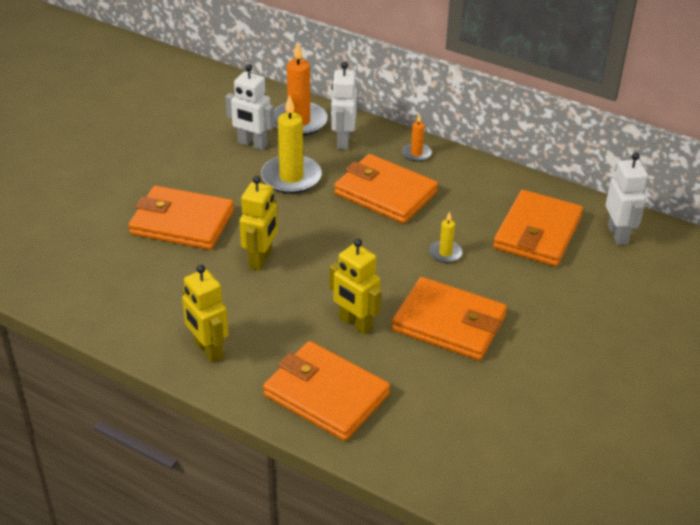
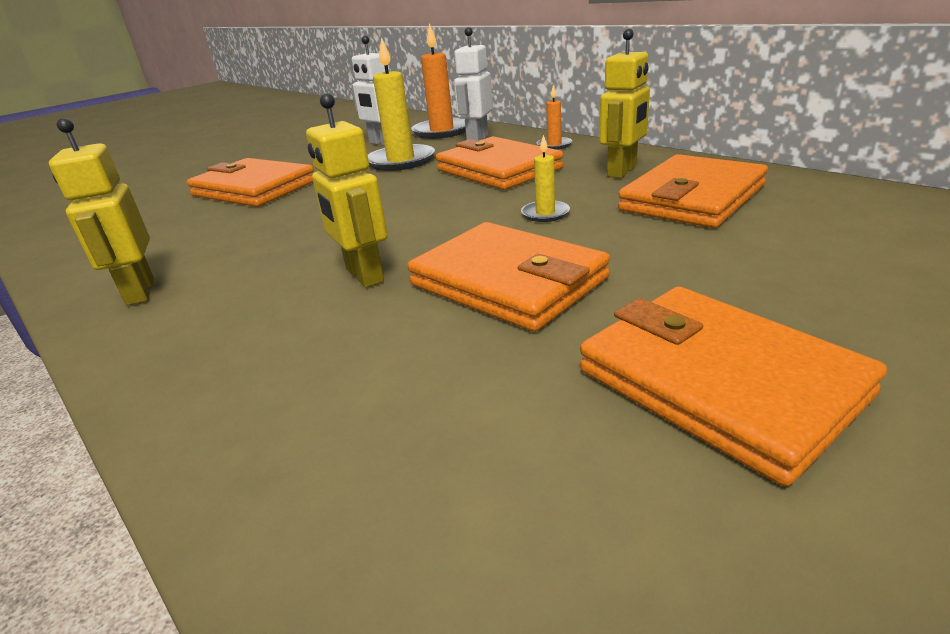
camera: 20 degrees right, 10 degrees down
(261, 259) = (304, 215): yellow robot -> yellow robot (622, 171)
(326, 395) = (236, 359): orange wallet -> orange wallet (718, 382)
(618, 234) = (827, 200): white robot -> none

